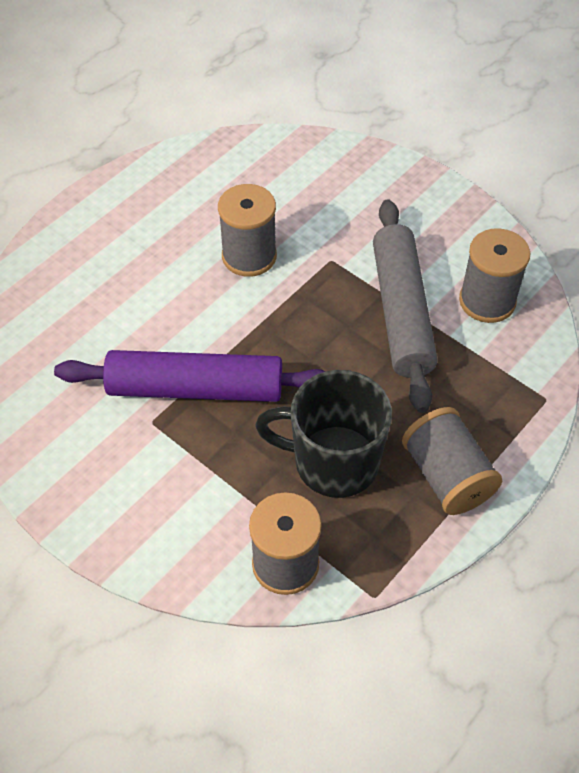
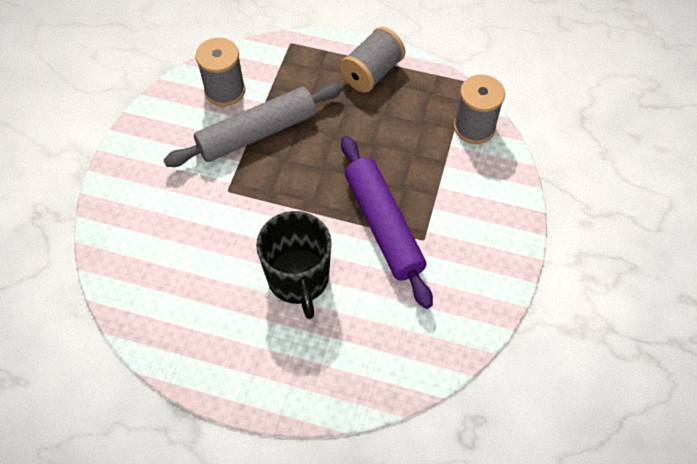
camera: 115 degrees left, 5 degrees up
(249, 256) = (248, 244): grey spool -> none
(333, 462) = (395, 129): black mug -> black mug (298, 279)

